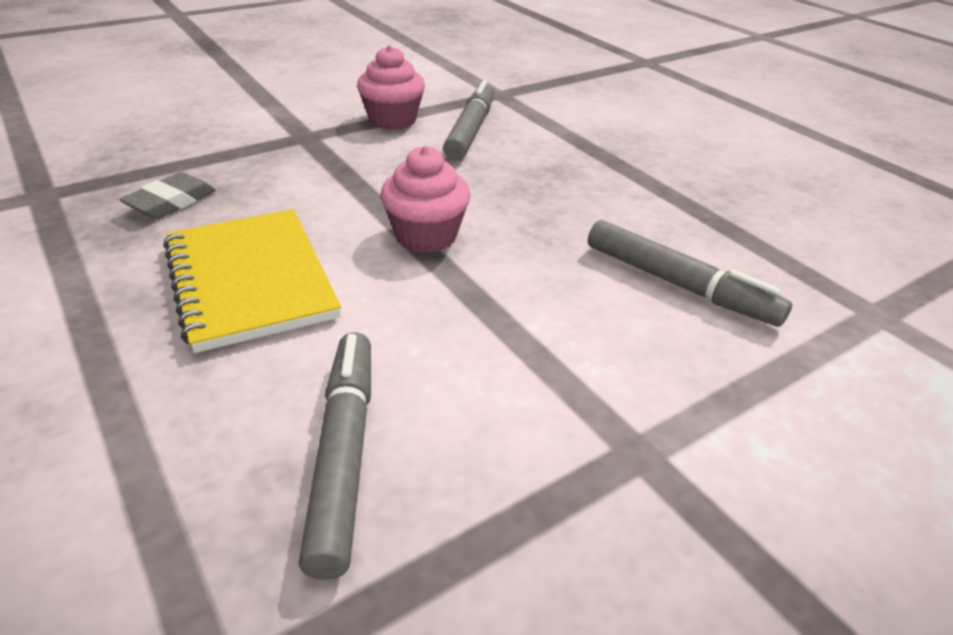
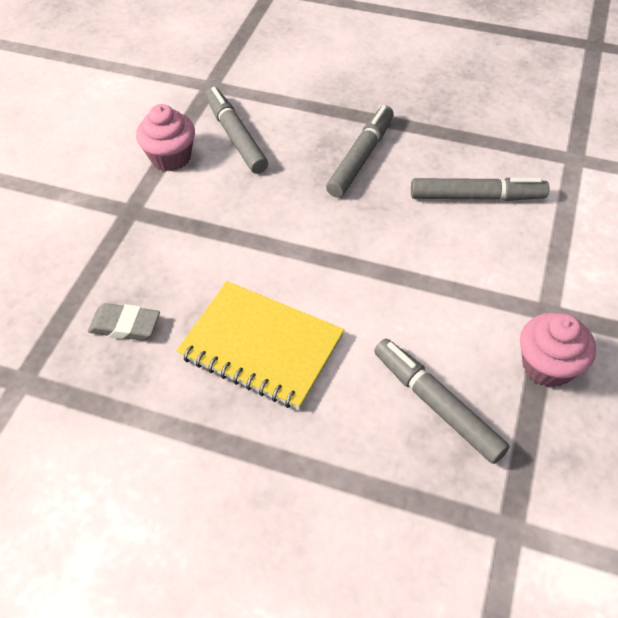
camera: 35 degrees left, 15 degrees up
(171, 202) = (125, 325): grey eraser -> grey eraser turned 75 degrees counterclockwise
(426, 236) = (316, 247): pink cupcake -> pink cupcake (547, 366)
(577, 194) = (361, 157): none -> grey marker

